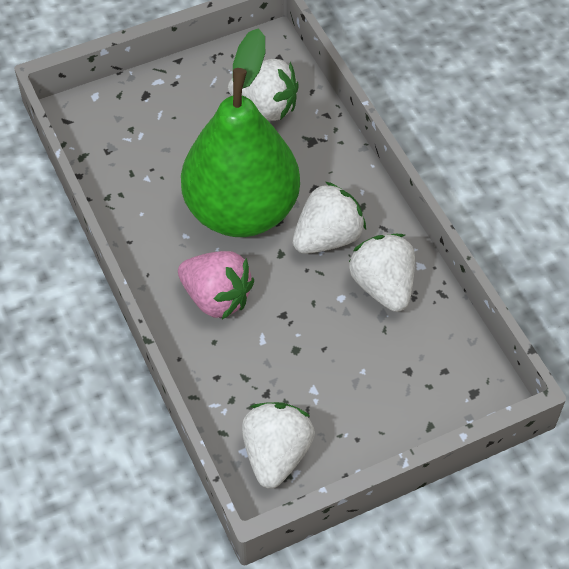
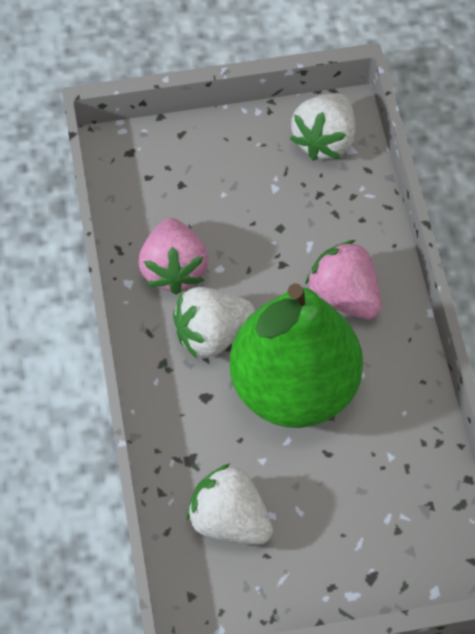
camera: 165 degrees left, 5 degrees up
(383, 286) = (174, 269): white strawberry -> pink strawberry

